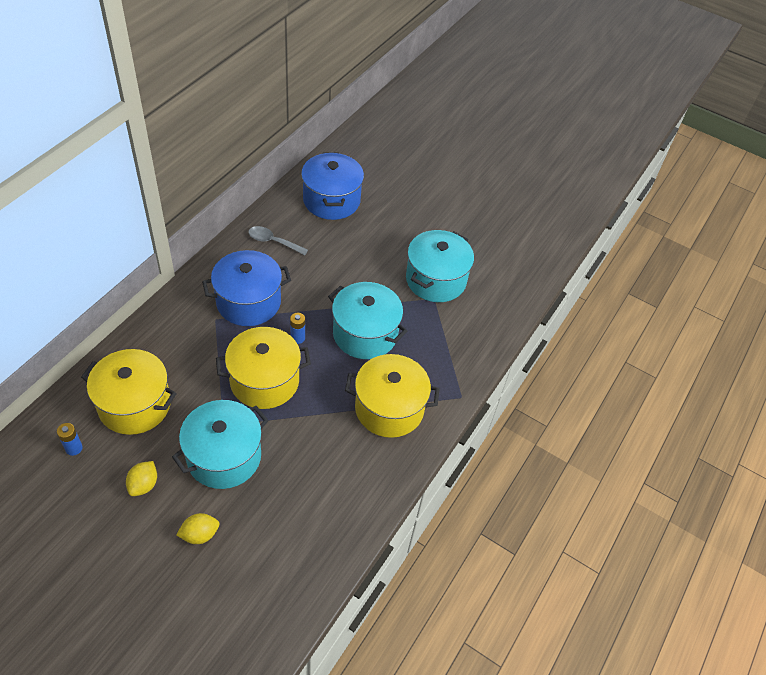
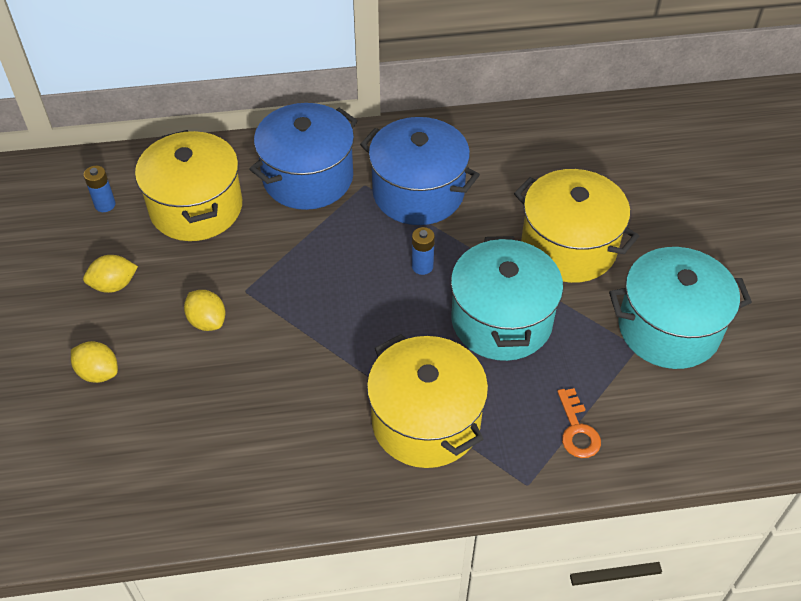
camera: 55 degrees right, 0 degrees up
(224, 456) = (207, 321): turquoise pot -> yellow lemon
(264, 381) = (335, 282): yellow pot -> yellow pot (568, 247)
(273, 242) = (521, 150): grey spoon -> none
(331, 200) = (646, 151): blue pot -> blue pot (308, 178)
(452, 356) = (577, 430): none -> orange key

